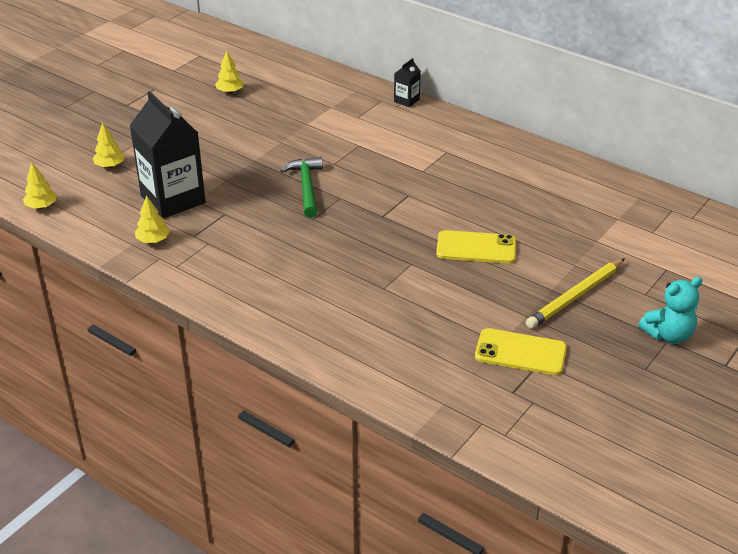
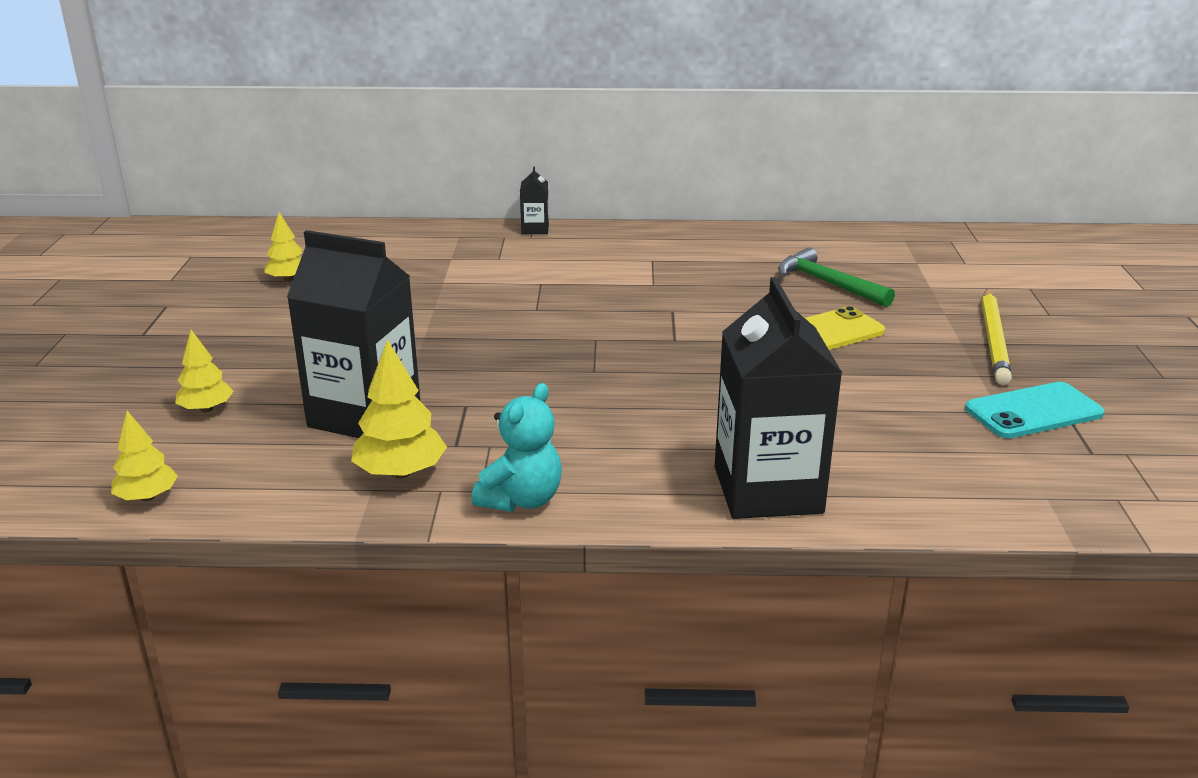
camera: 35 degrees left, 10 degrees down
(153, 240) = (400, 472): yellow tree -> yellow tree, size x1.53
(306, 187) = (536, 342): green hammer -> green hammer (828, 283)
(306, 329) = (767, 490): none -> black carton
(520, 352) = (1033, 411): yellow phone -> turquoise phone
(668, 335) = (1129, 340): turquoise teddy bear -> turquoise teddy bear (521, 500)

